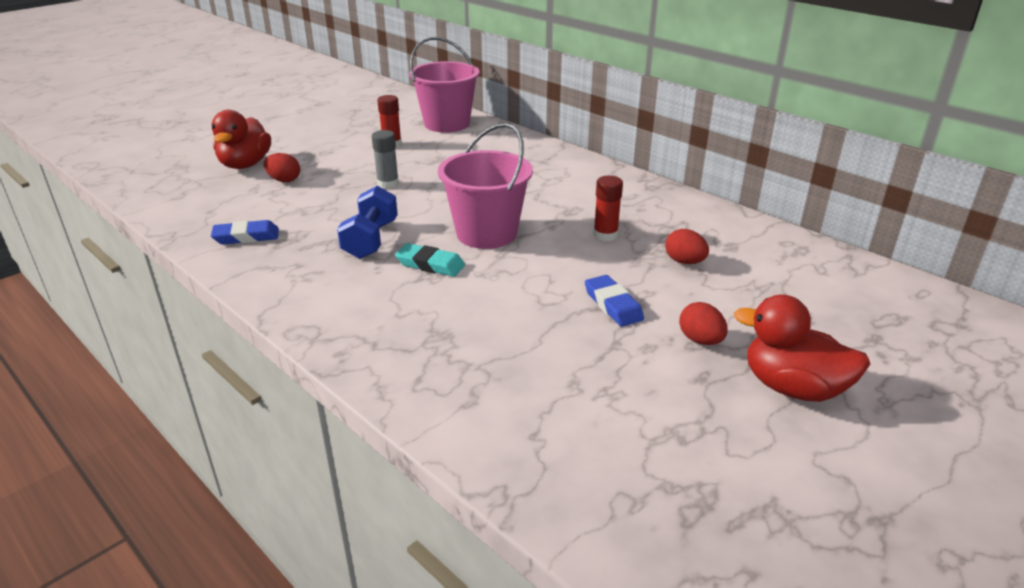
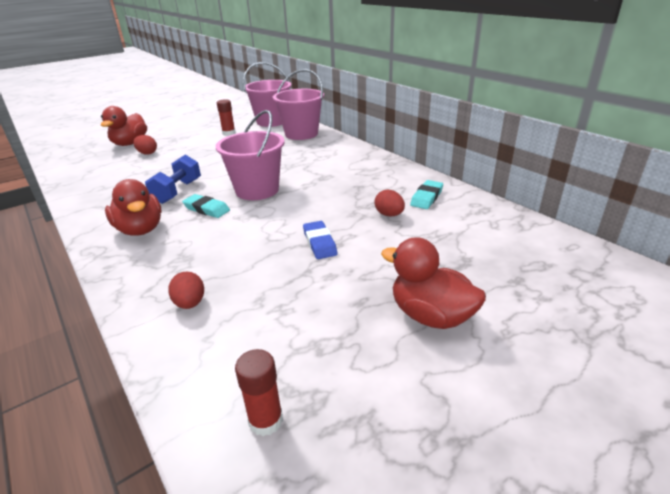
camera: 10 degrees right, 0 degrees up
(246, 237) = (100, 187): blue eraser -> none
(352, 299) = (140, 230): none -> red duck
(388, 184) = (211, 157): grey glue stick -> none
(502, 144) = (301, 134): none -> pink bucket
(605, 235) = (340, 194): red glue stick -> red glue stick (266, 420)
(700, 340) = (373, 273): red egg -> red egg (190, 303)
(722, 236) = (426, 197): none -> turquoise eraser

